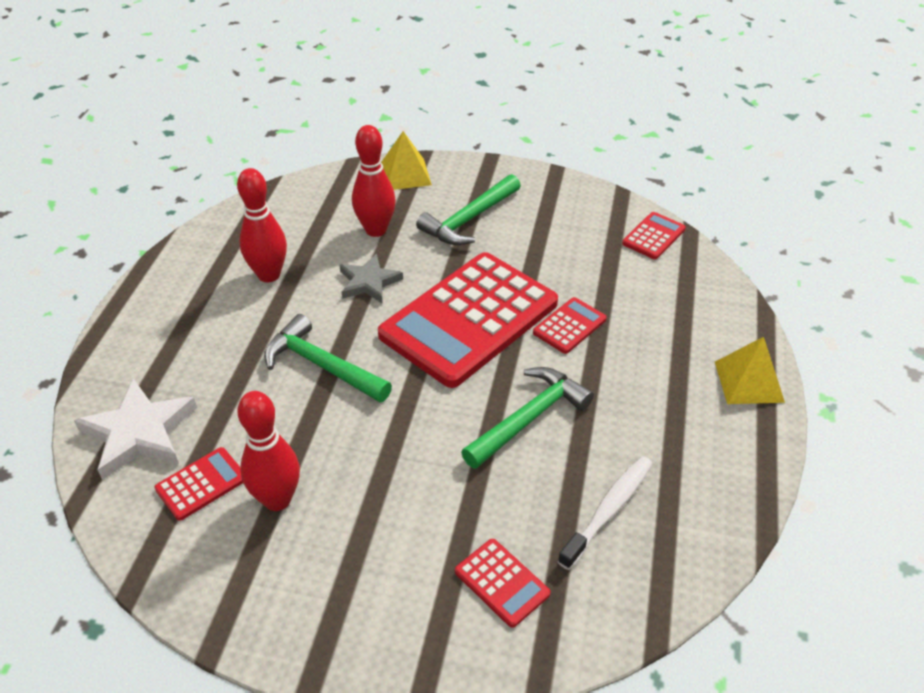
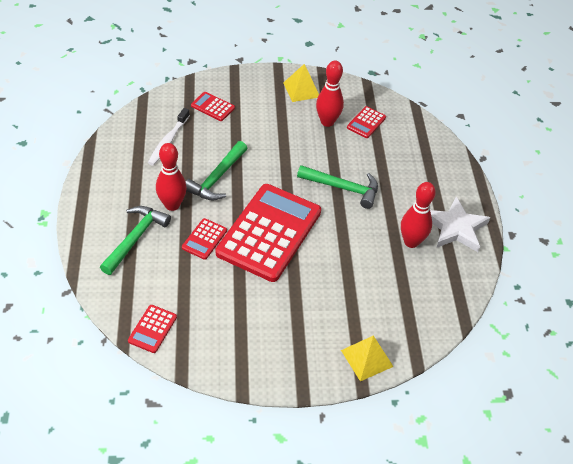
camera: 160 degrees right, 5 degrees up
(139, 433) = (413, 139): white star -> white star (455, 228)
(369, 282) = (344, 248): grey star -> none
(376, 230) = (361, 293): red bowling pin -> red bowling pin (172, 205)
(469, 219) = (297, 318): green hammer -> green hammer (135, 238)
(748, 381) = (90, 221): yellow pyramid -> yellow pyramid (301, 89)

